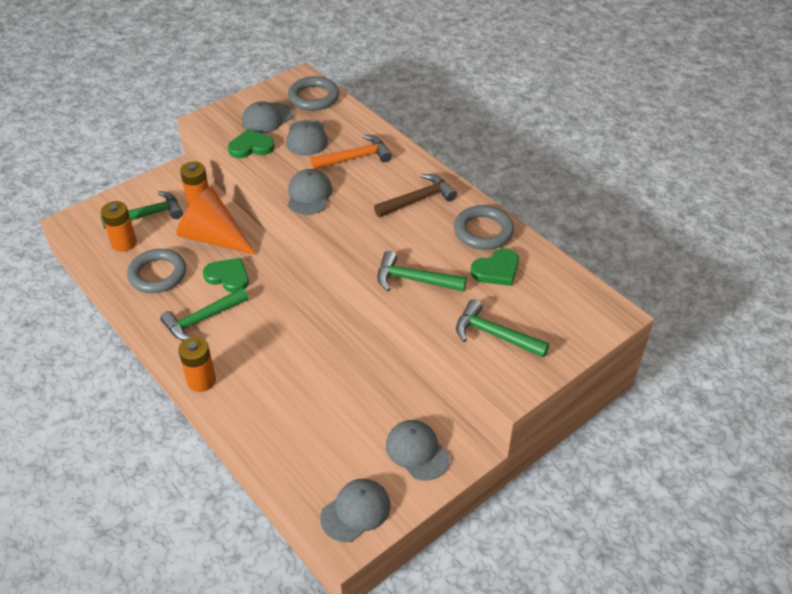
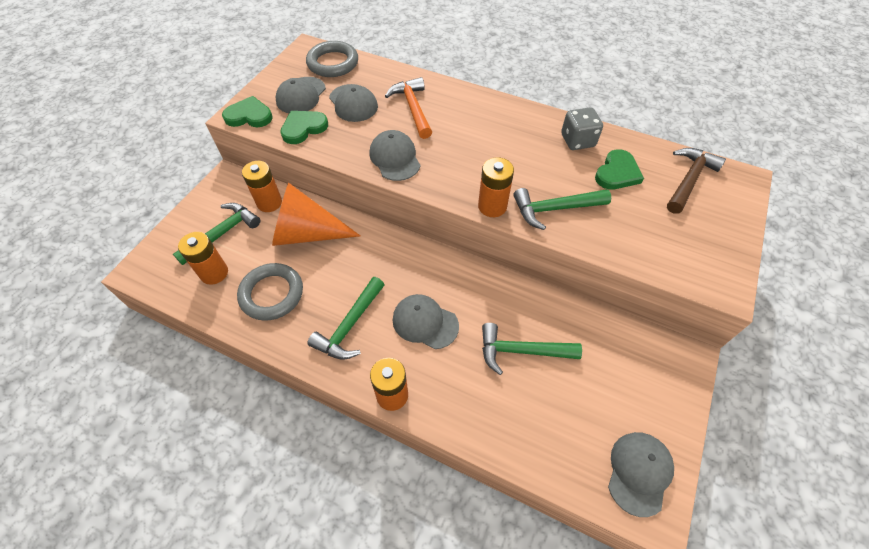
camera: 25 degrees left, 10 degrees up
(228, 276) = (347, 269): green heart -> green heart (249, 116)
(355, 158) = (413, 108): orange hammer -> orange hammer turned 60 degrees counterclockwise
(362, 259) = (492, 206): none -> orange battery
(417, 451) = (645, 378): grey cap -> grey cap (425, 322)
(418, 200) = (499, 130): brown hammer -> brown hammer (689, 180)
(483, 231) = (577, 141): grey ring -> grey dice
(494, 334) = (666, 236): green hammer -> green hammer (521, 351)

